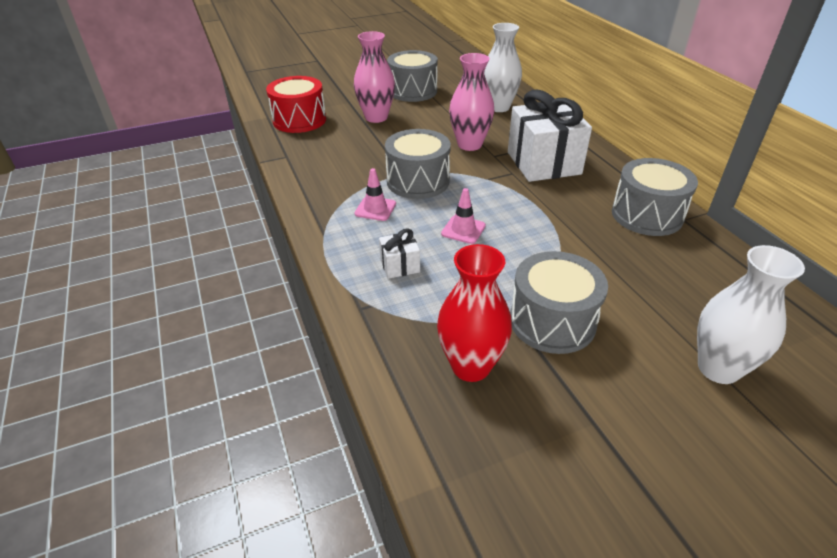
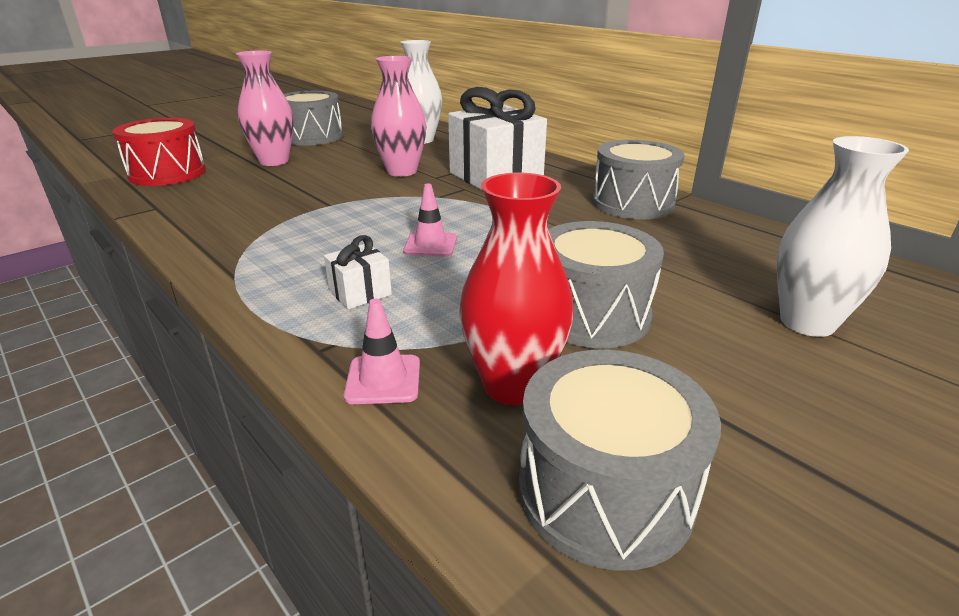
camera: 20 degrees left, 10 degrees down
(375, 209) = (303, 241): pink traffic cone -> pink traffic cone (383, 379)
(418, 181) = (351, 209): grey drum -> grey drum (605, 492)

